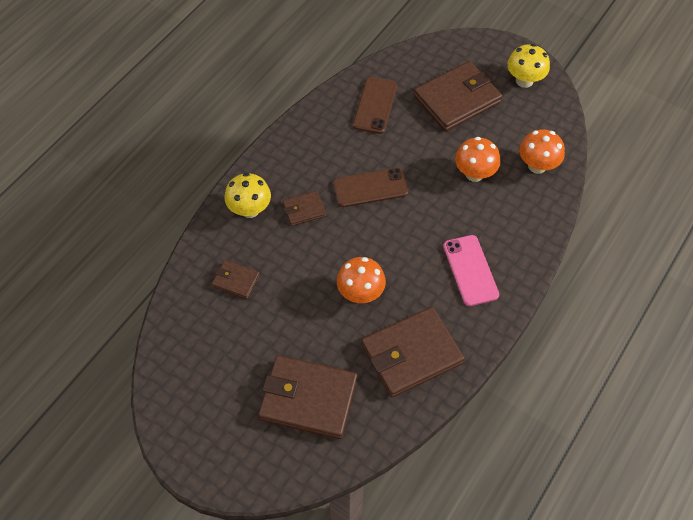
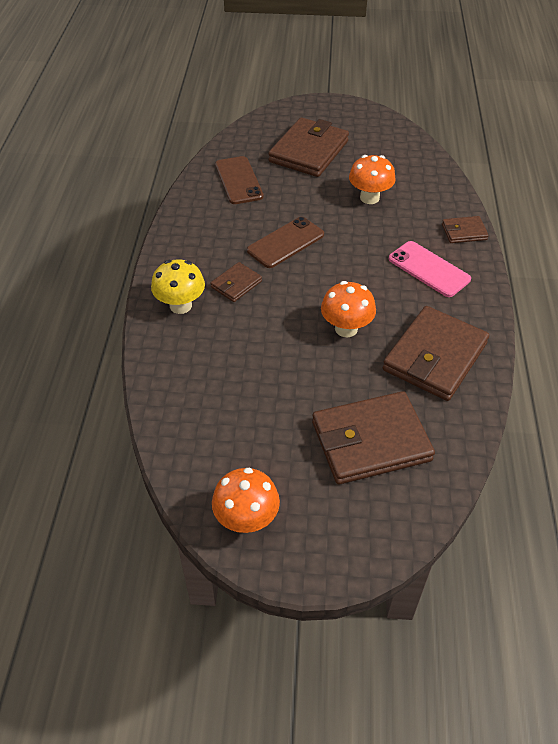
camera: 30 degrees left, 10 degrees down
(236, 280) = (213, 371): brown wallet -> brown wallet (464, 232)
(524, 80) = (354, 120): yellow mushroom -> none
(537, 165) = (416, 173): orange mushroom -> orange mushroom (246, 519)

